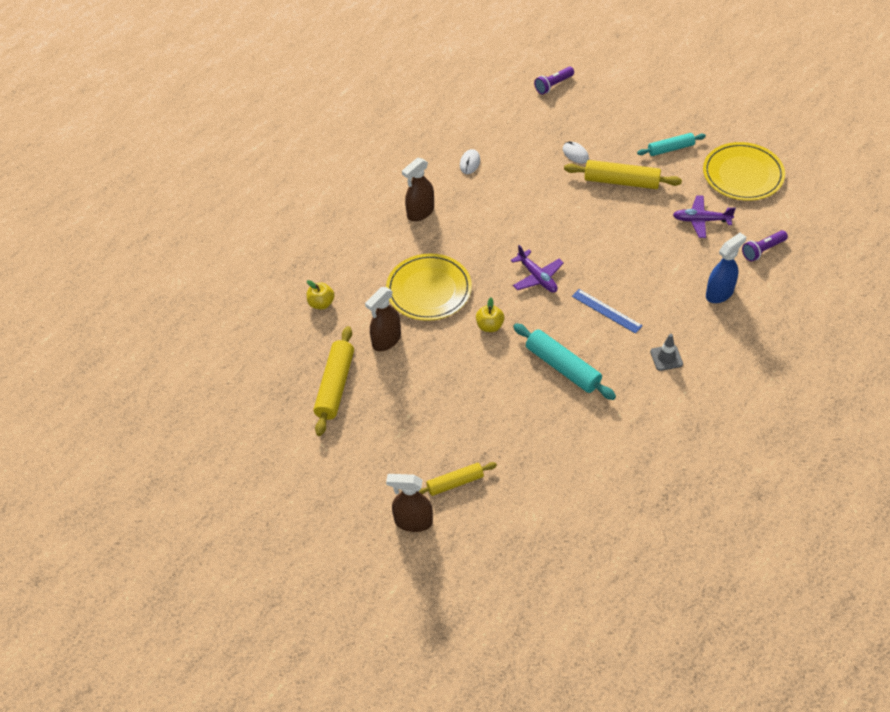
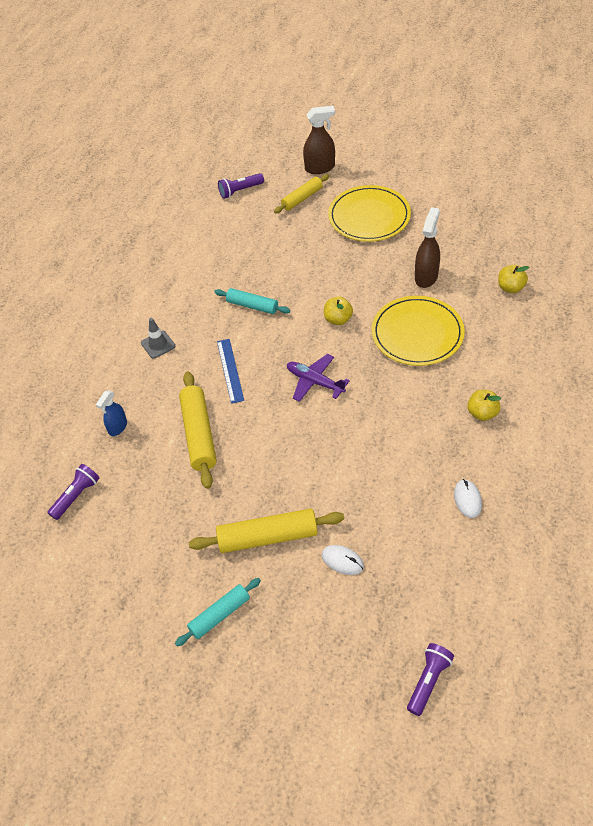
camera: 160 degrees right, 0 degrees up
(335, 386) = (444, 229): yellow rolling pin -> yellow rolling pin (199, 434)
(420, 212) = (482, 413): brown spray bottle -> yellow apple
(520, 522) = (240, 191): none -> purple flashlight
(562, 367) = (252, 306): turquoise rolling pin -> turquoise rolling pin, size x0.64
(606, 311) = (230, 370): blue ruler -> blue ruler turned 60 degrees clockwise
(701, 220) = (155, 513): purple plane -> none
(719, 293) = (117, 427): blue spray bottle -> blue spray bottle, size x0.65
(743, 174) = (114, 603): yellow plate -> yellow plate (369, 216)

